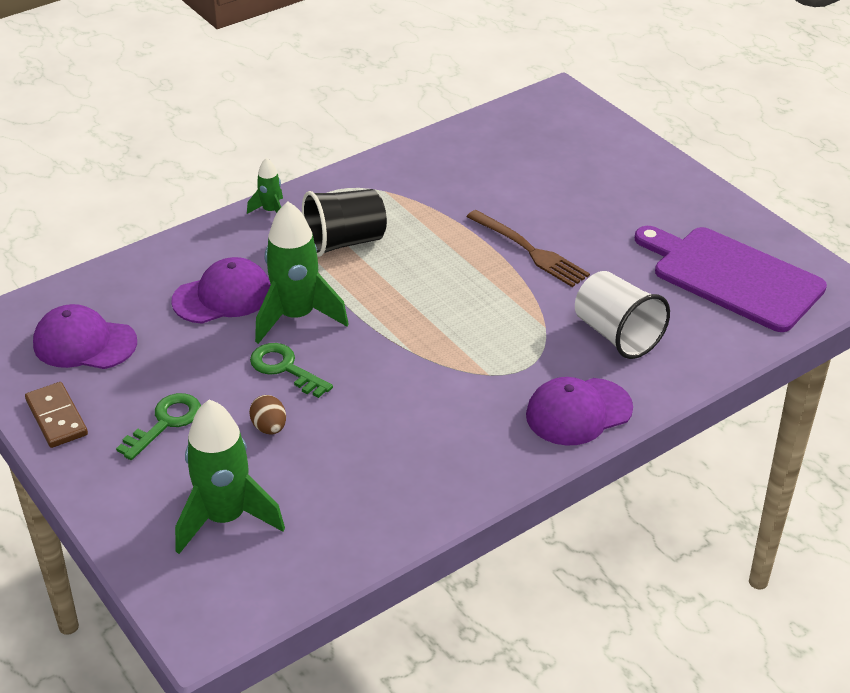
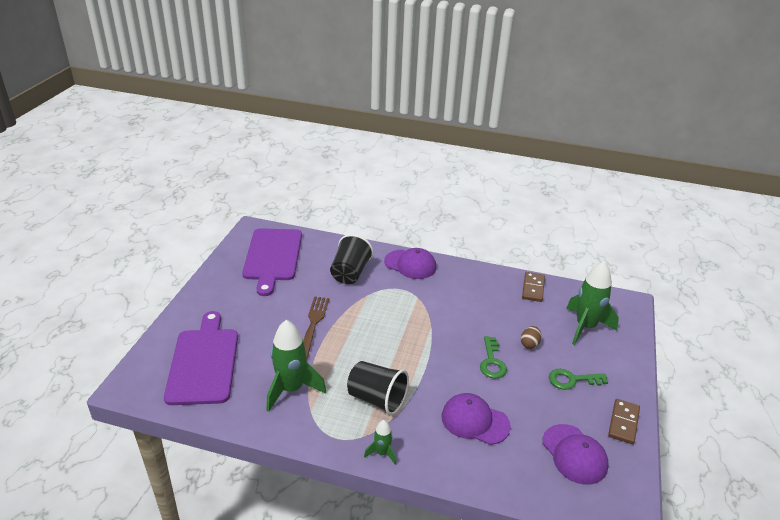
camera: 130 degrees left, 5 degrees down
(296, 317) = (455, 380): green rocket -> green rocket (291, 389)
(371, 523) = (533, 288): none -> brown domino
(546, 149) = (204, 362): none -> purple cutting board
(617, 335) = (350, 273): white cup -> black cup

